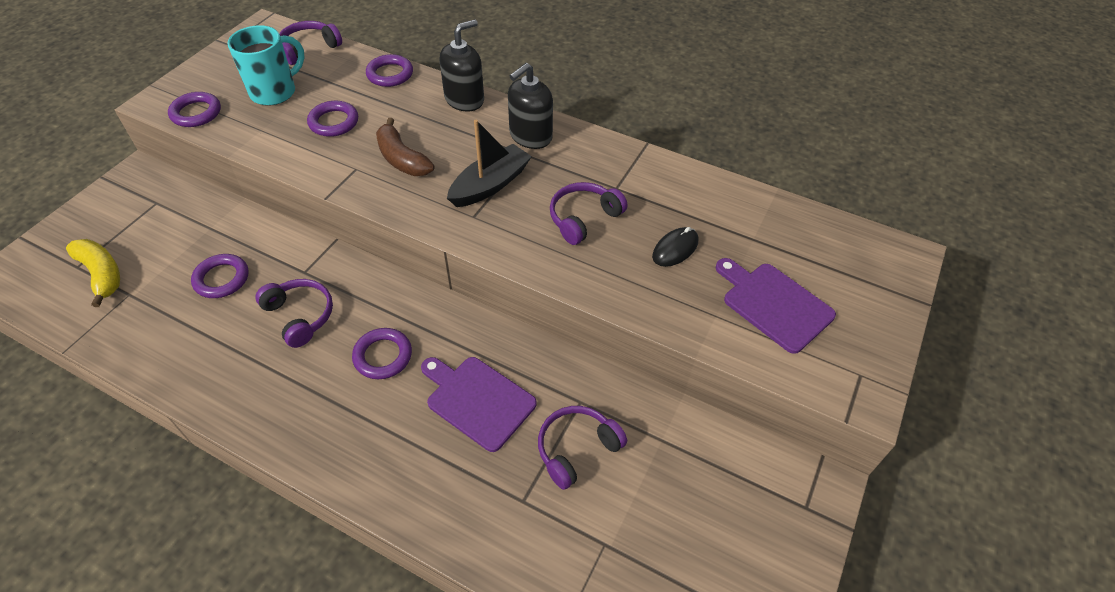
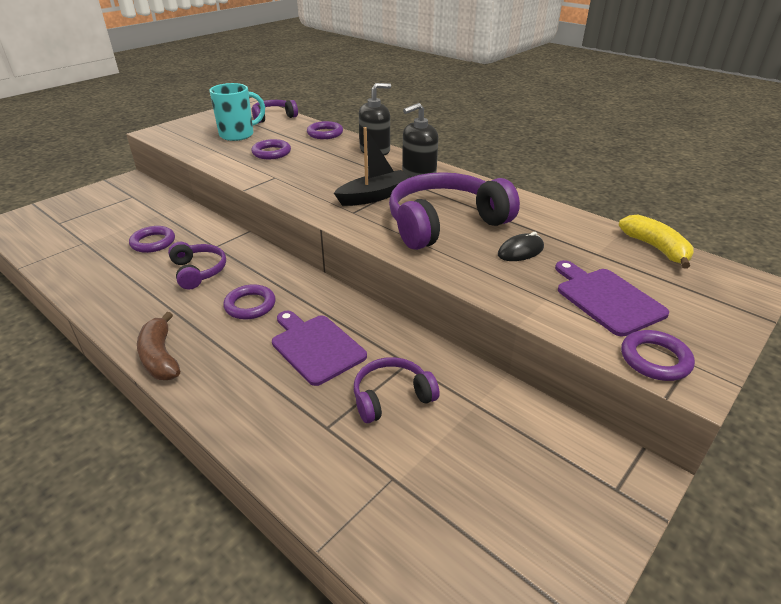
camera: 15 degrees right, 15 degrees down
(102, 274) = (72, 229): yellow banana -> yellow banana (655, 248)
(196, 113) = (178, 139): purple ring -> purple ring (655, 359)
(402, 159) = (312, 176): brown banana -> brown banana (160, 357)
(583, 218) = (445, 223): purple headphones -> purple headphones, size x1.87

